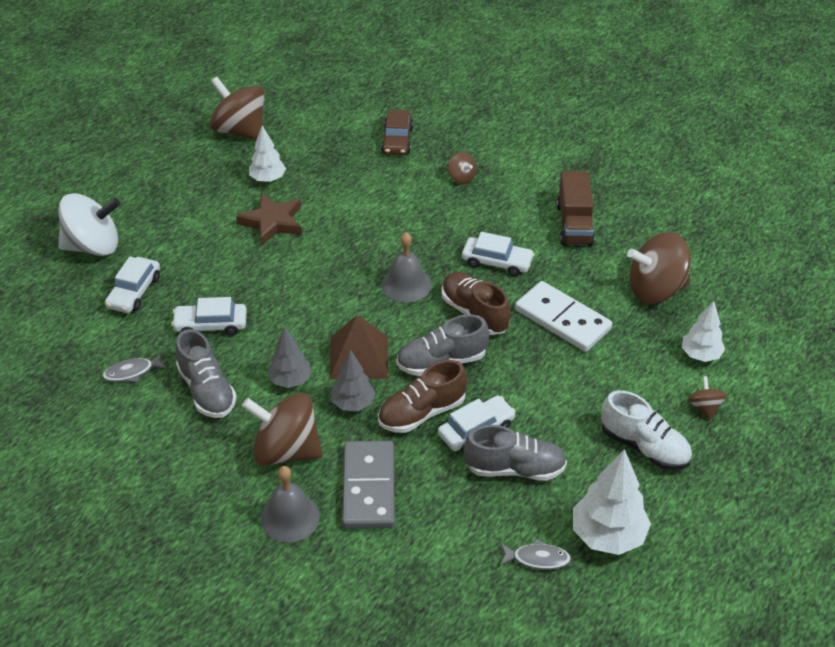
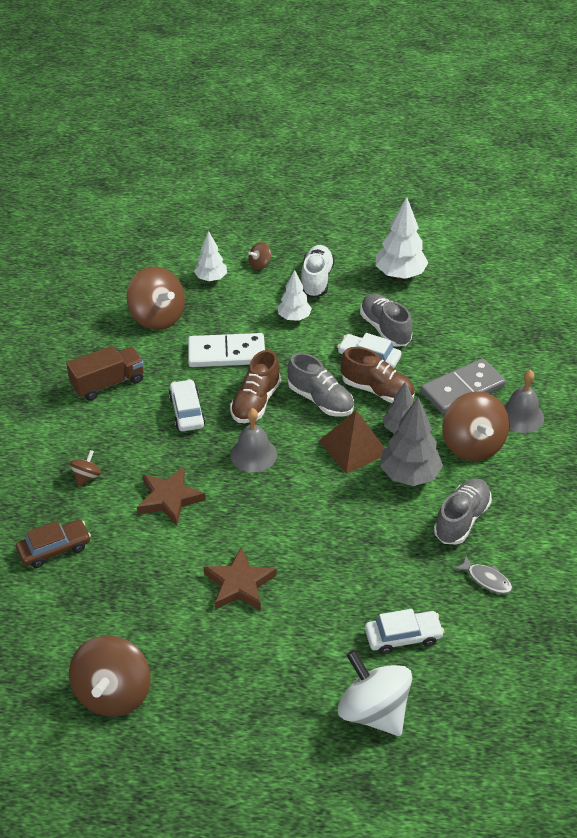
camera: 120 degrees left, 0 degrees up
(211, 325) = (396, 557): white car -> none
(268, 179) = (179, 622): white tree -> white tree (294, 317)
(290, 380) = (409, 475): grey tree -> grey tree, size x1.60
(397, 215) = (169, 498): none -> brown star
(537, 559) = (443, 296): grey fish -> none
(562, 319) = (226, 353): white domino -> white domino turned 75 degrees clockwise

